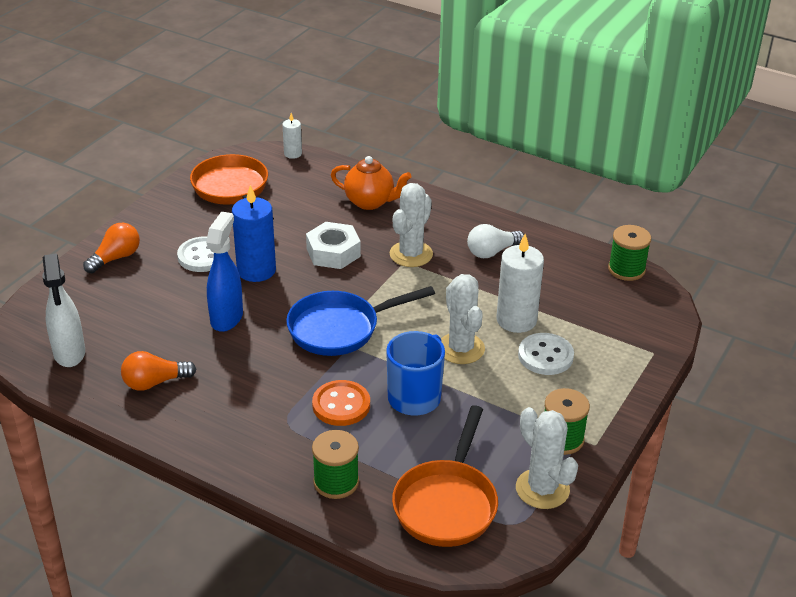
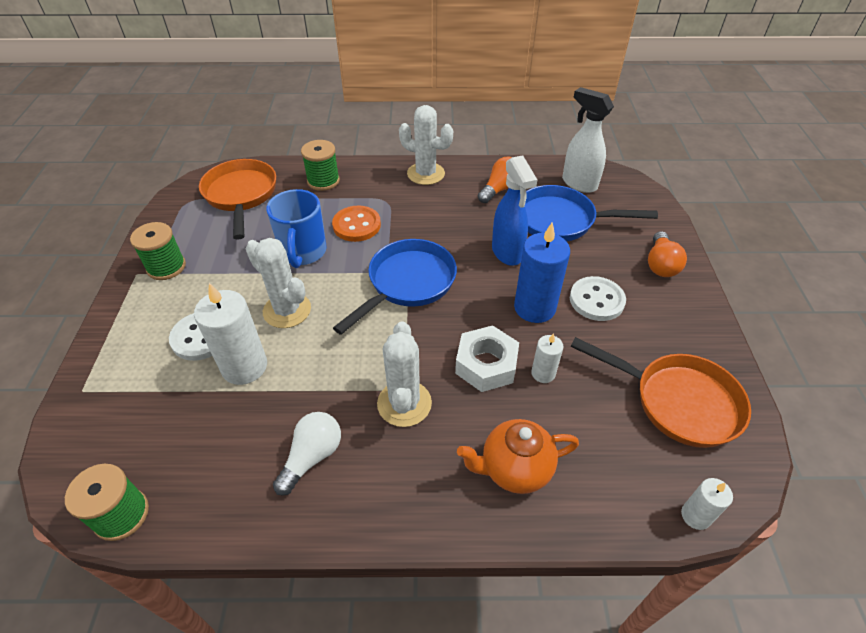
camera: 150 degrees right, 10 degrees up
(141, 325) = (561, 220): none -> blue pan
(299, 233) = (543, 373): none -> white candle
(542, 489) = (174, 227): white cactus -> white cactus (426, 174)

